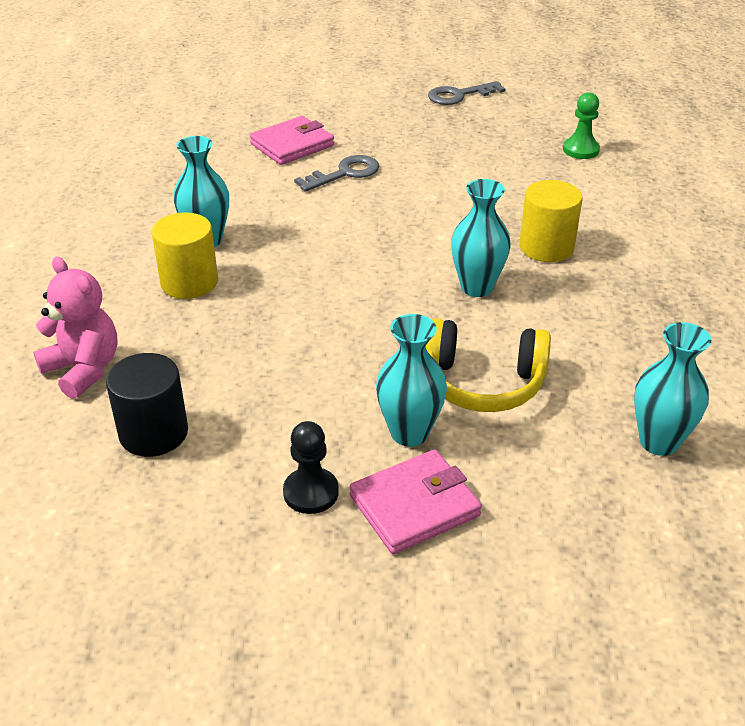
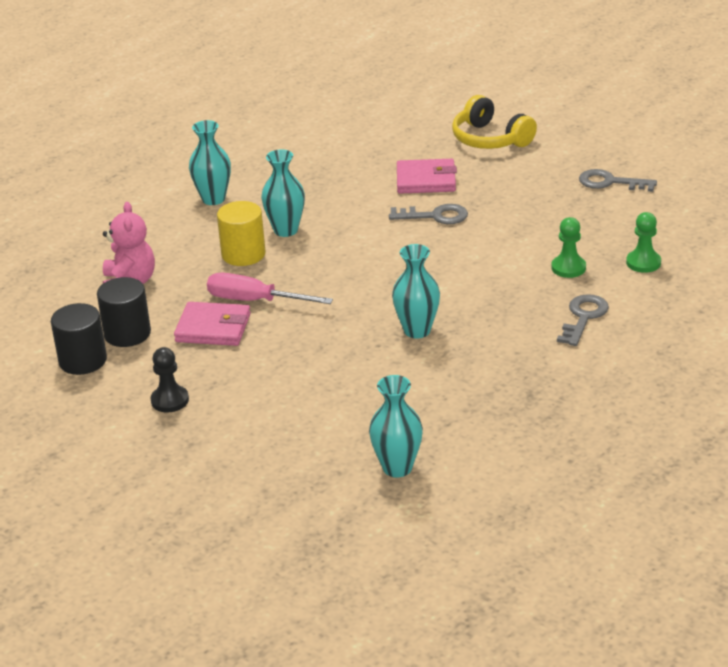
camera: 40 degrees right, 5 degrees down
(132, 496) = (83, 361): none -> black cylinder
(266, 327) = (255, 301): none -> pink screwdriver
(409, 433) = (260, 395): turquoise vase -> turquoise vase (213, 199)
(414, 505) = (214, 432): pink wallet -> pink wallet (213, 328)
(483, 382) = (339, 388): yellow headphones -> yellow headphones (490, 139)
(528, 176) = (568, 268): none -> green pawn
(546, 247) = (504, 324): yellow cylinder -> none
(603, 214) = (583, 317): none -> grey key

